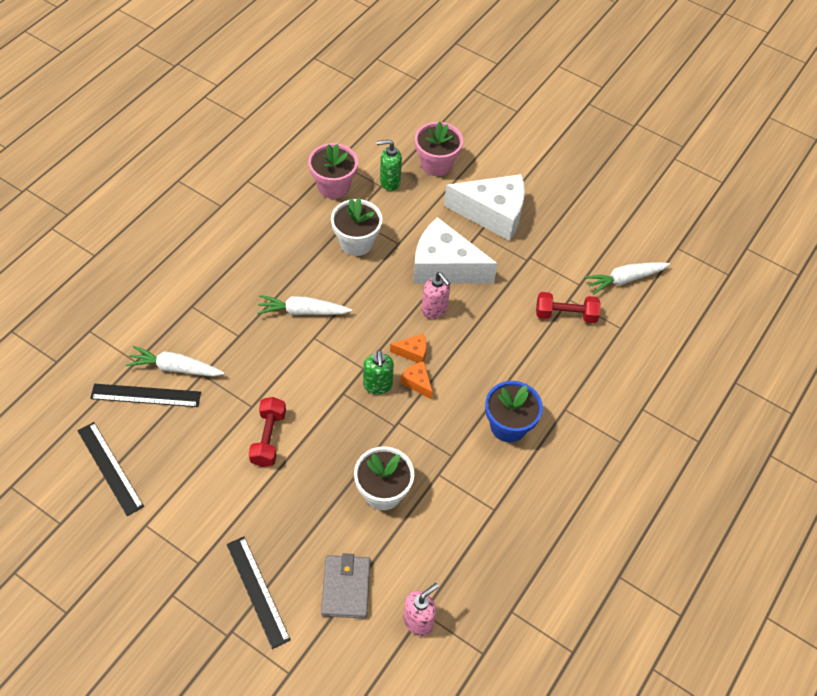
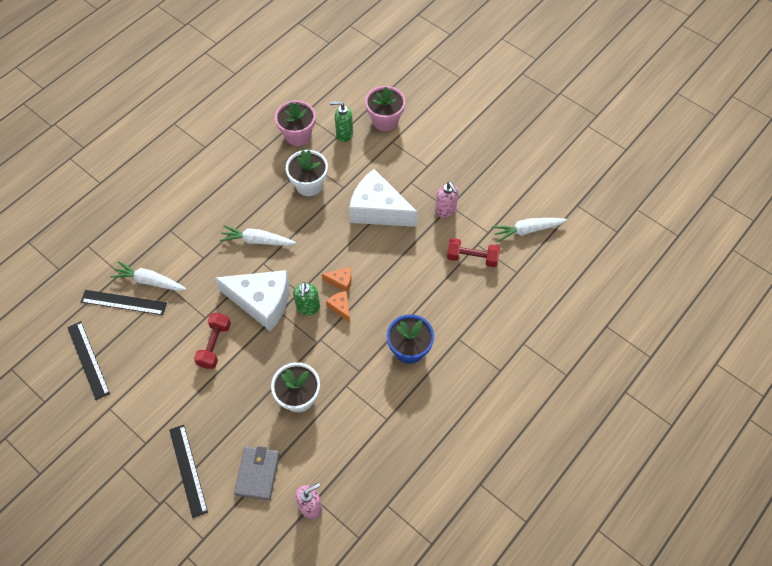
camera: 10 degrees right, 5 degrees up
(434, 310) = (364, 246): pink soap dispenser -> pink soap dispenser (445, 211)
(493, 214) = (425, 166): white cheese -> white cheese (262, 302)

